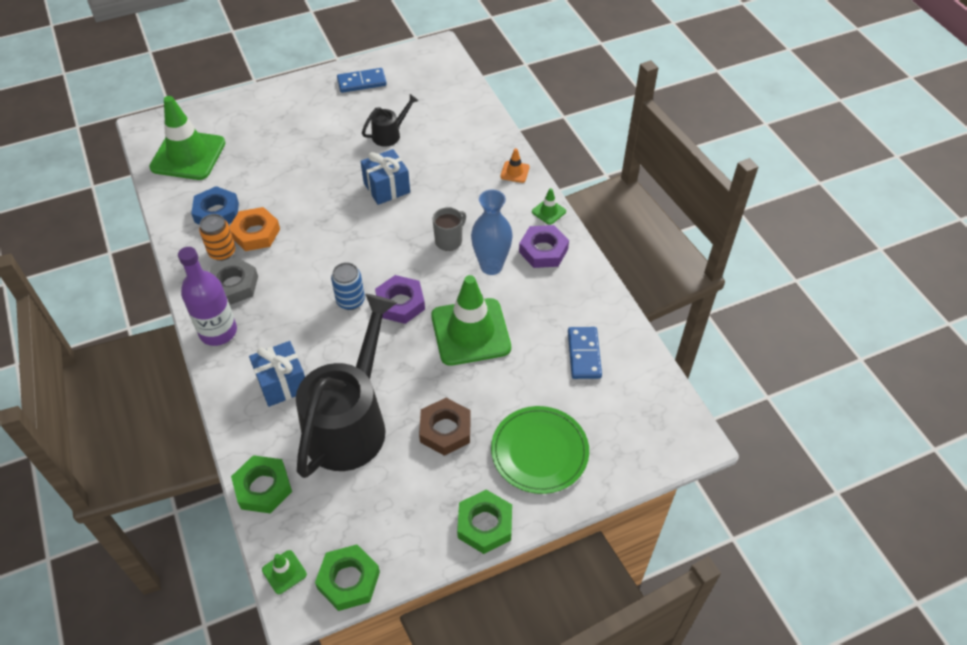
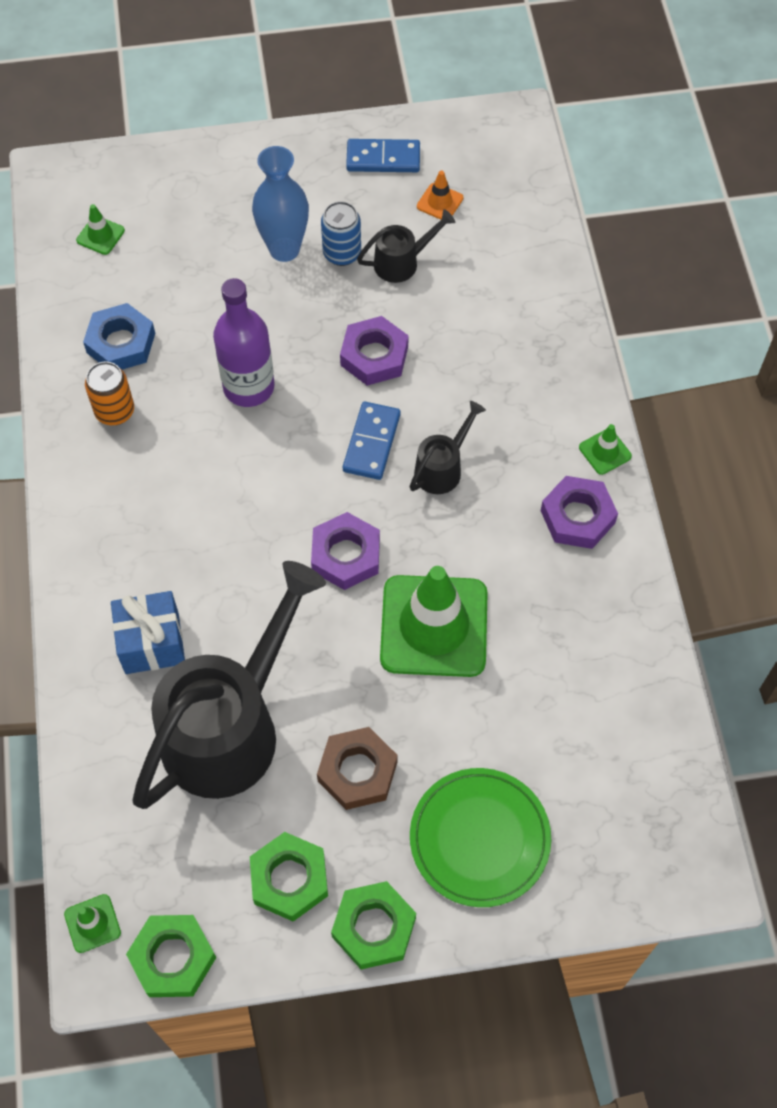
camera: 15 degrees right, 10 degrees up
(188, 155) = (100, 235): green traffic cone -> green traffic cone, size x0.42
(218, 332) = (82, 540): purple bottle -> purple bottle (248, 387)
(233, 285) = (119, 469): grey nut -> none
(255, 233) = (168, 390): orange nut -> none
(263, 487) = (92, 794): green nut -> green nut (289, 879)
(350, 301) = (276, 534): blue can -> blue can (342, 253)
(387, 188) = (374, 356): blue gift -> purple nut
(449, 241) = (443, 468): grey mug -> black watering can
(491, 266) = (493, 525): blue vase -> blue vase (284, 249)
(515, 172) = (573, 370): orange traffic cone -> orange traffic cone (440, 202)
(584, 354) = (587, 703): blue domino -> blue domino (371, 442)

